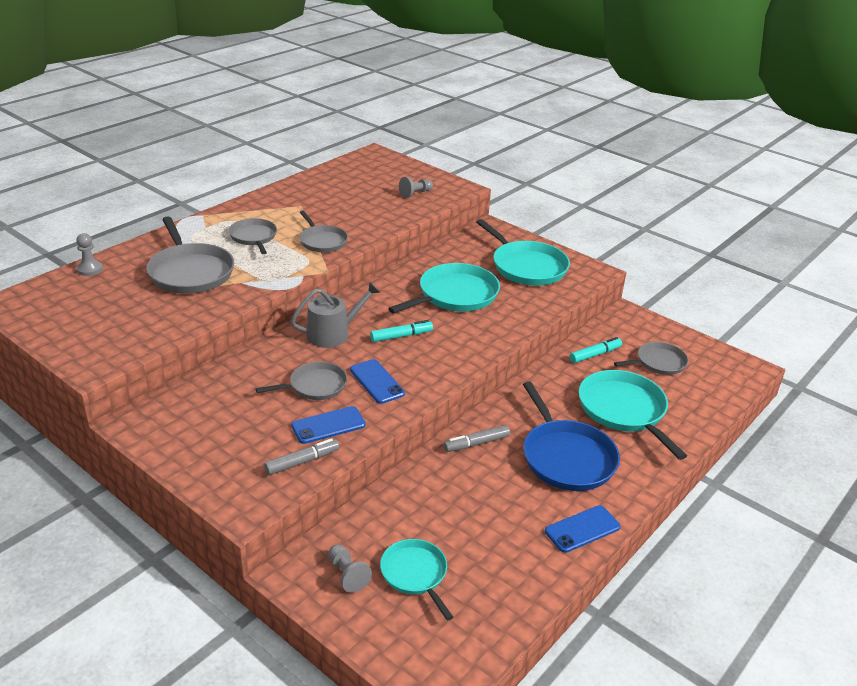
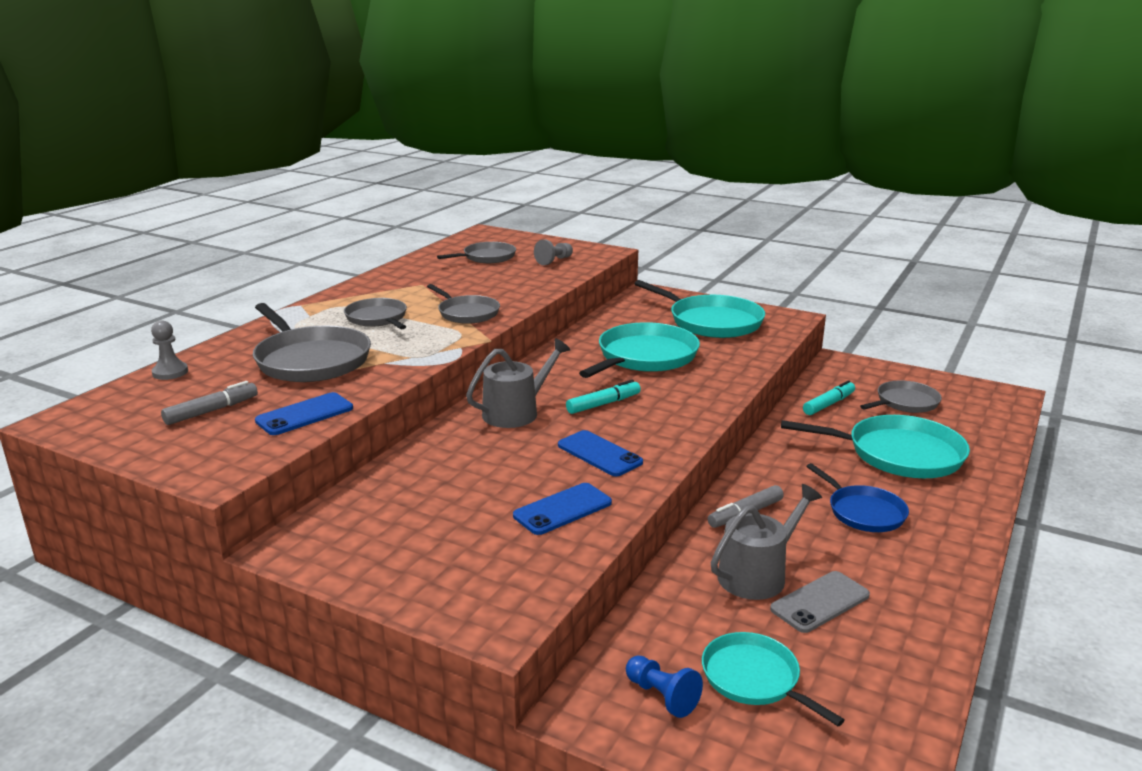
camera: 10 degrees left, 10 degrees down
(302, 462) = (549, 555): grey marker -> grey marker (211, 411)
(315, 386) = (521, 469): grey pan -> grey pan (487, 257)
(347, 574) = (662, 696): grey pawn -> blue pawn
(459, 495) = (758, 574): none -> grey watering can
(492, 525) = (820, 602): none -> grey phone
(566, 457) = (863, 512): blue pan -> blue pan, size x0.61
(582, 529) = (934, 588): blue phone -> blue phone (305, 415)
(624, 410) = (898, 454): turquoise pan -> turquoise pan turned 135 degrees clockwise

